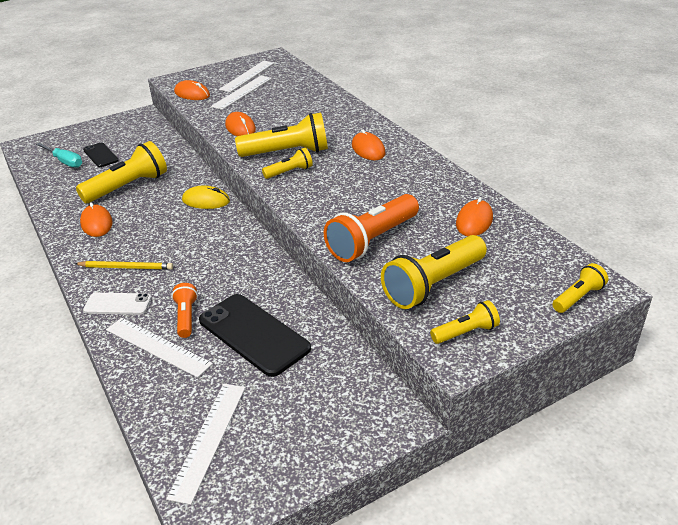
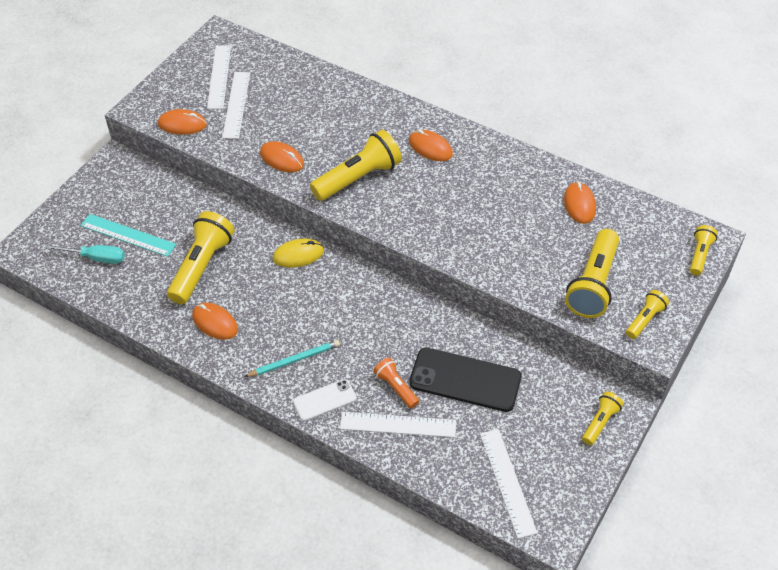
camera: 30 degrees left, 15 degrees up
(100, 155) = (128, 235): black phone -> turquoise ruler
(126, 267) = (294, 360): yellow pencil -> turquoise pencil
(289, 172) = (381, 203): yellow flashlight -> yellow flashlight (600, 422)
(372, 240) = (515, 257): orange flashlight -> none

